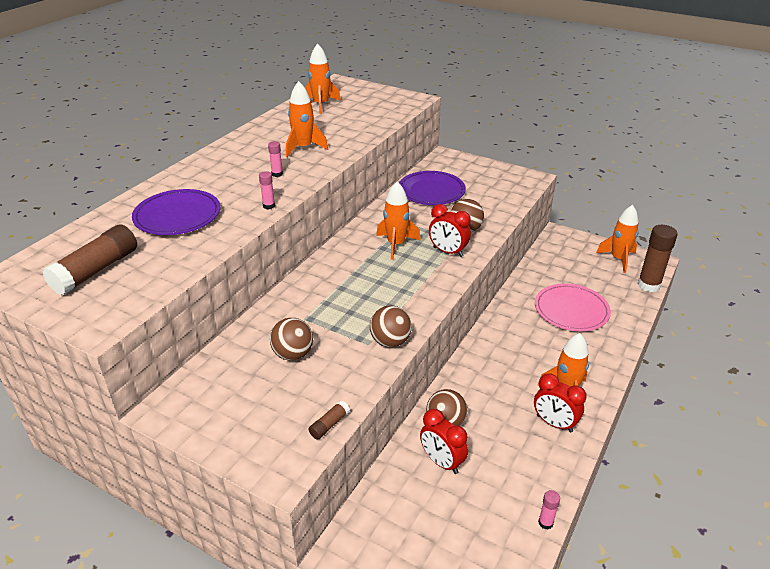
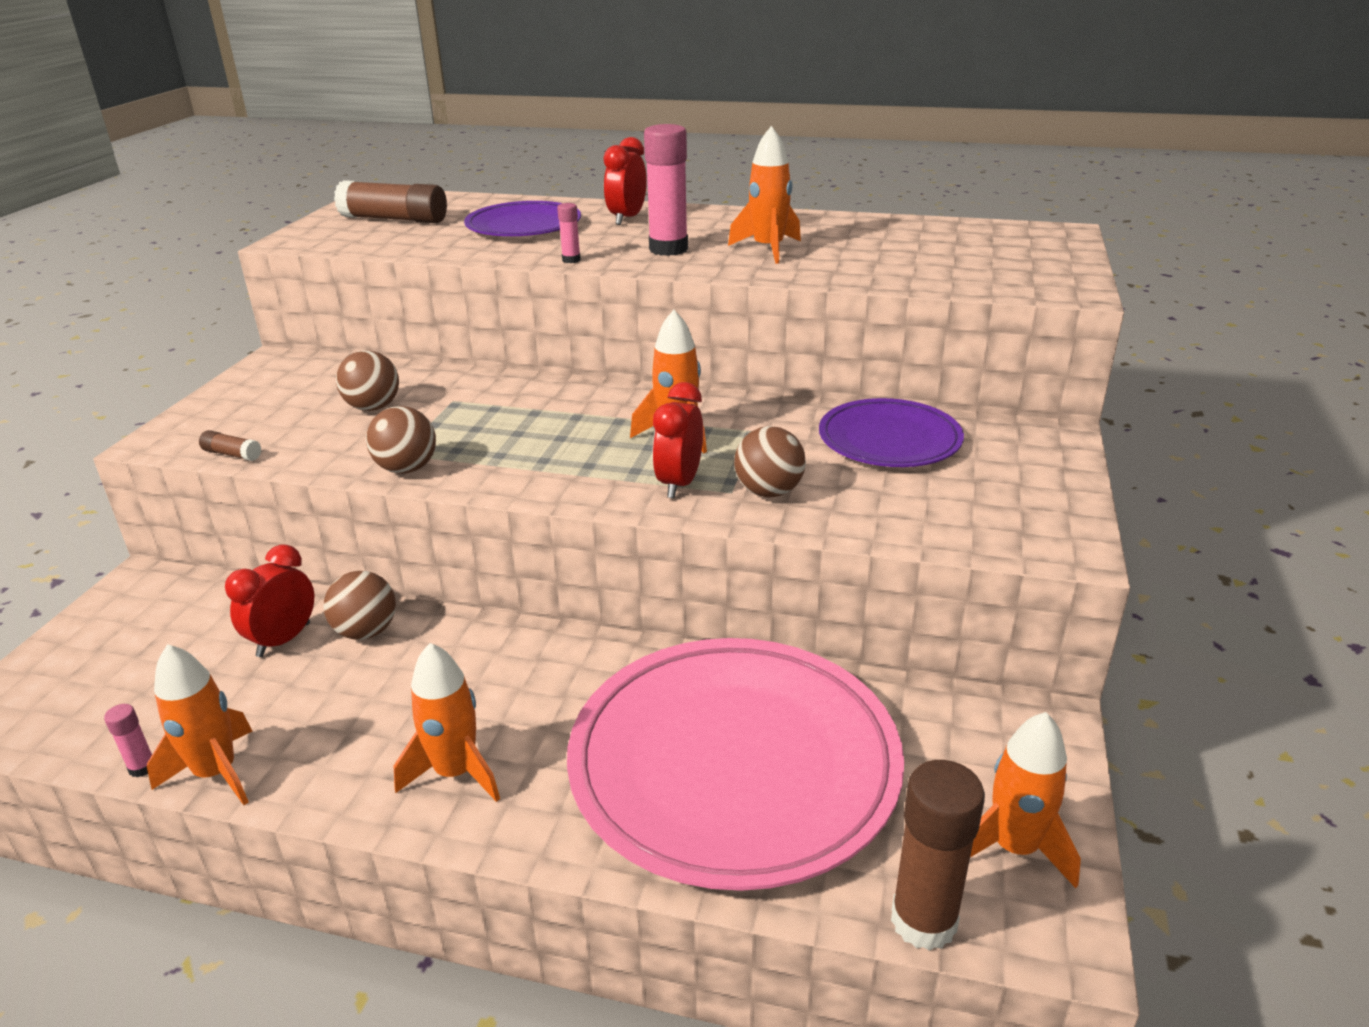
camera: 75 degrees right, 5 degrees down
(277, 174) = (668, 249): pink glue stick -> pink glue stick, size x2.16
(321, 105) = (943, 235): orange rocket -> orange rocket (216, 773)
(554, 423) = (369, 762): red clock -> red clock (627, 219)
(571, 310) = (734, 764): pink plate -> pink plate, size x1.86

